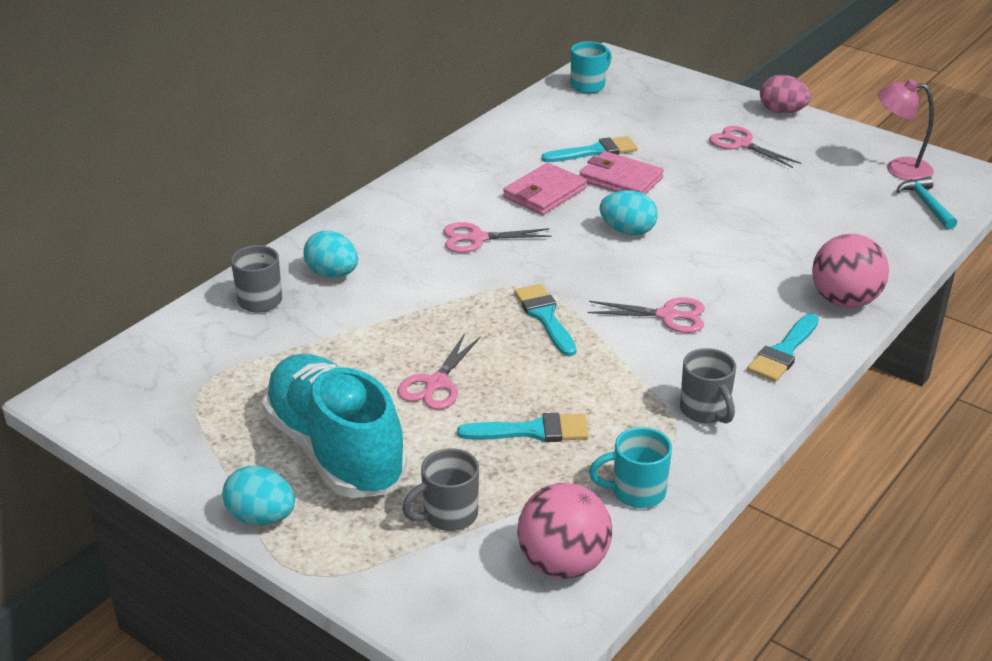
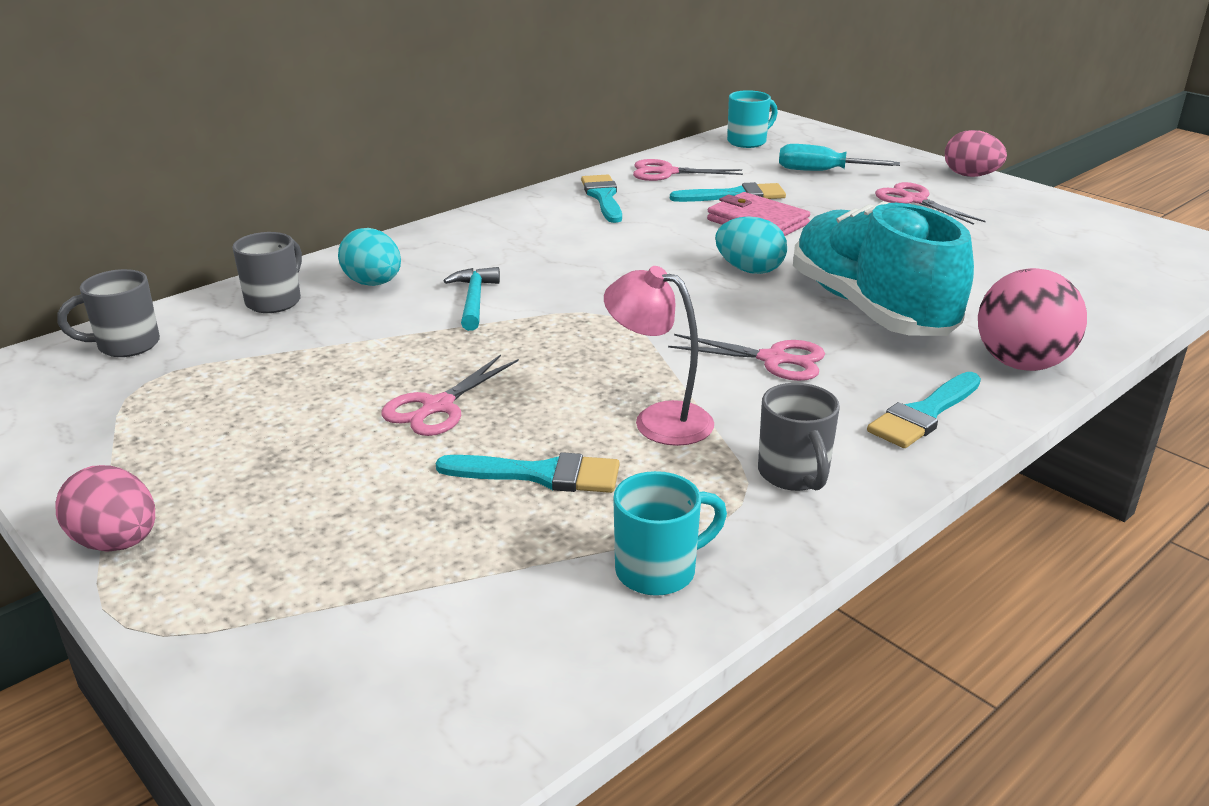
camera: 10 degrees right, 5 degrees down
(261, 517) = (117, 542): turquoise egg -> pink egg
(335, 450) = (265, 470): turquoise shoe -> turquoise shoe (870, 308)
(448, 515) = (372, 570): grey mug -> grey mug (126, 345)
(477, 238) = (562, 263): pink scissors -> pink scissors (667, 172)
(544, 193) = (661, 228): pink wallet -> none
(545, 317) = (612, 347): turquoise brush -> turquoise brush (603, 197)
(563, 563) = (510, 660): pink ball -> none
(636, 492) = (659, 570): turquoise mug -> turquoise mug turned 150 degrees clockwise
(659, 117) = (821, 171): none -> turquoise screwdriver
(899, 168) = (1112, 235): pink lamp -> pink lamp (659, 419)
(926, 204) = (1146, 272): turquoise hammer -> turquoise hammer (474, 300)

